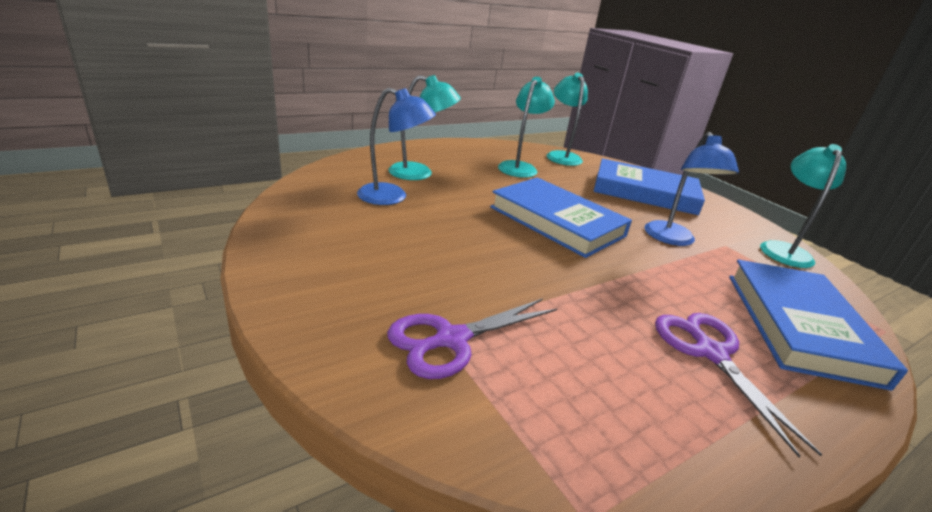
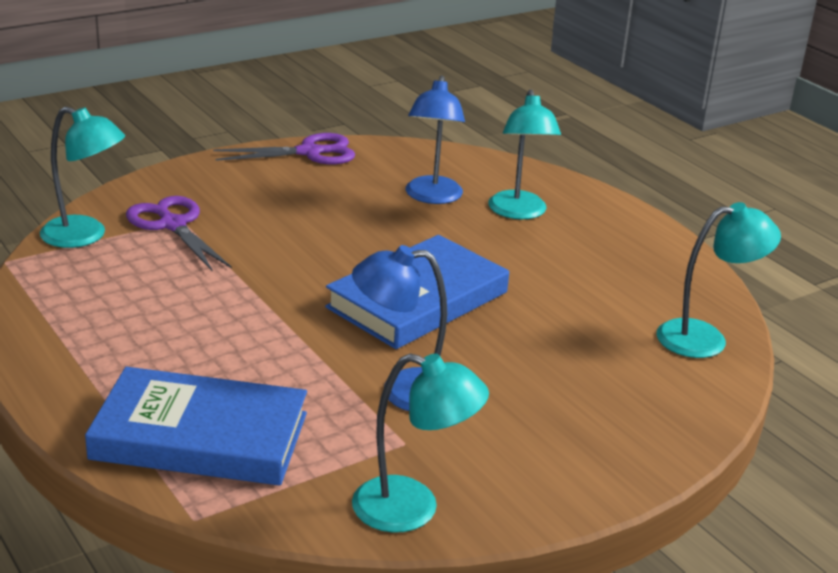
camera: 90 degrees right, 0 degrees up
(520, 167) = (606, 290): turquoise lamp -> turquoise lamp (85, 236)
(644, 192) = (584, 405): blue book -> none
(710, 353) = (153, 352): purple scissors -> purple scissors (309, 152)

